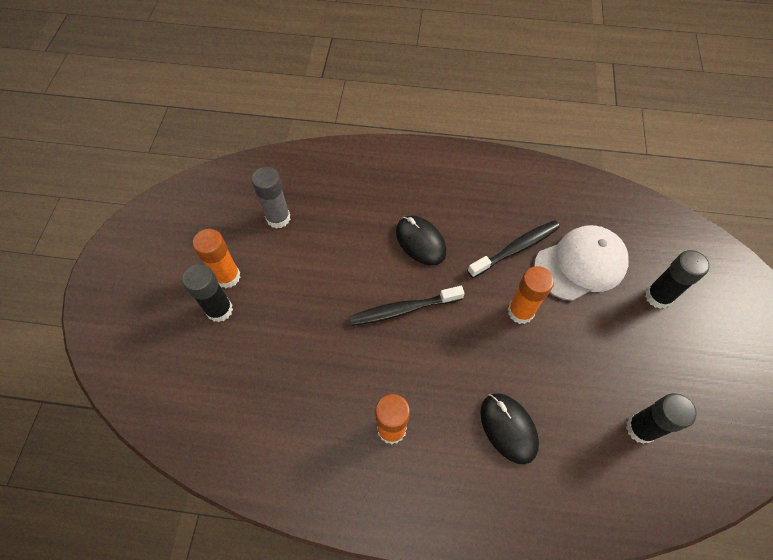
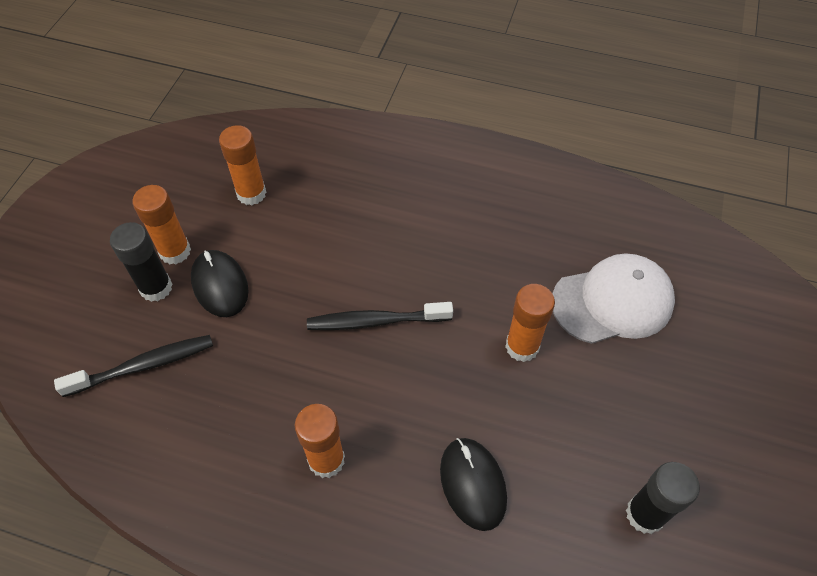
camera: 10 degrees right, 5 degrees down
(278, 218) = (251, 193): grey glue stick -> orange glue stick
(420, 242) = (416, 245): black mouse -> black mouse (220, 285)
(516, 248) = (534, 270): black toothbrush -> black toothbrush (144, 366)
(658, 296) = (705, 356): black glue stick -> none

